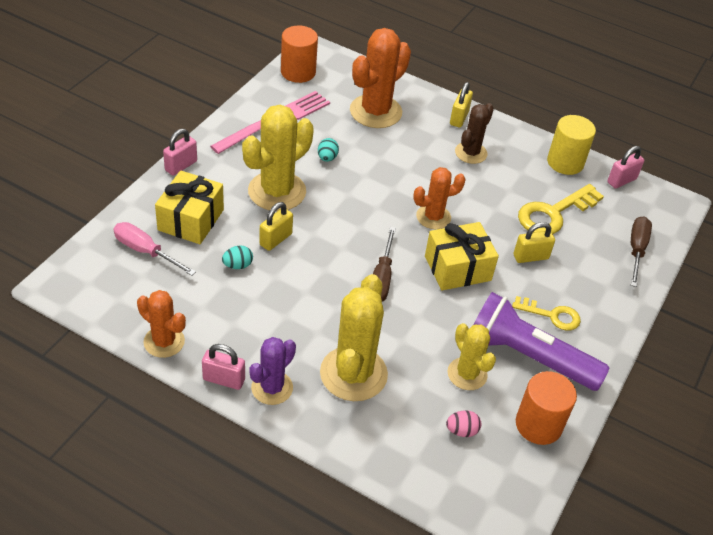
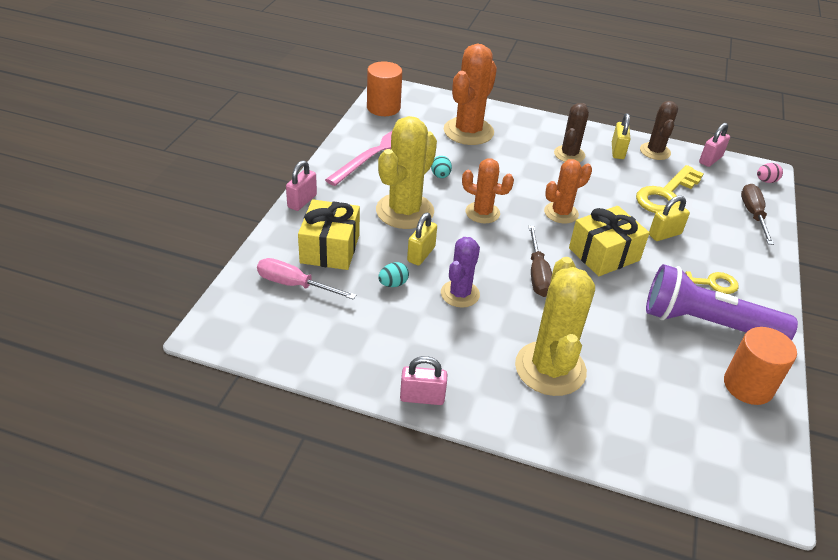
camera: 10 degrees left, 5 degrees down
(164, 342) = (345, 370): orange cactus -> orange cactus (482, 213)
(272, 388) = (475, 397): purple cactus -> purple cactus (460, 294)
(459, 118) = (545, 127): yellow padlock -> yellow padlock (617, 151)
(462, 431) = (679, 405): pink egg -> pink egg (766, 181)
(467, 374) = (658, 349): yellow cactus -> none
(565, 162) = (655, 151): yellow cylinder -> brown cactus

